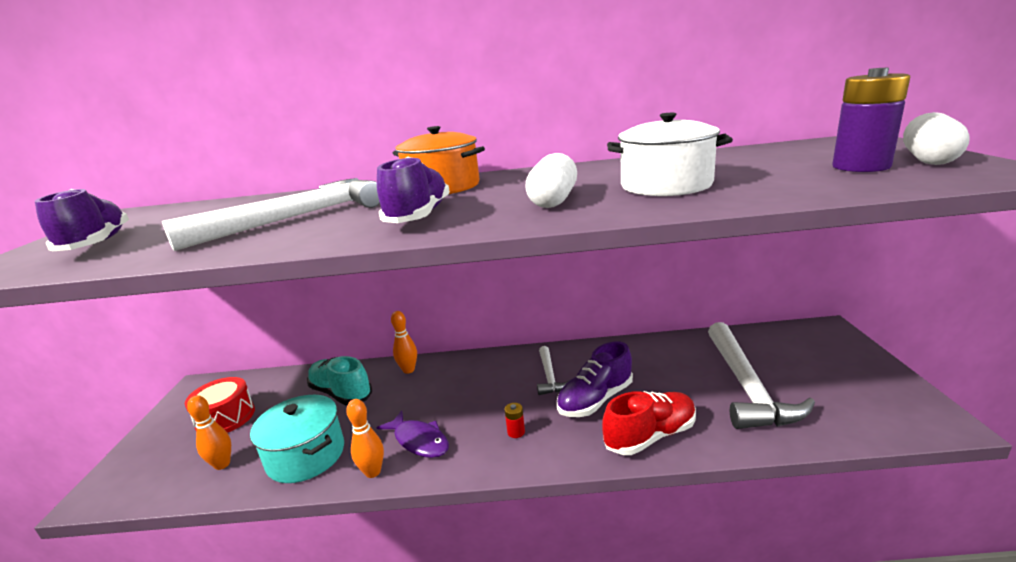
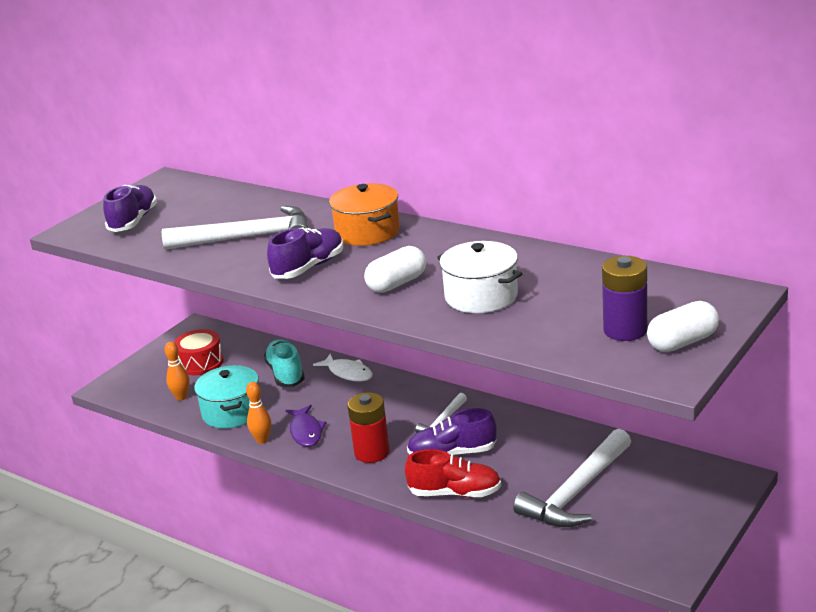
camera: 35 degrees right, 5 degrees up
(408, 370) = (348, 373): orange bowling pin -> white fish
(516, 432) = (372, 452): red battery -> red battery, size x2.37

